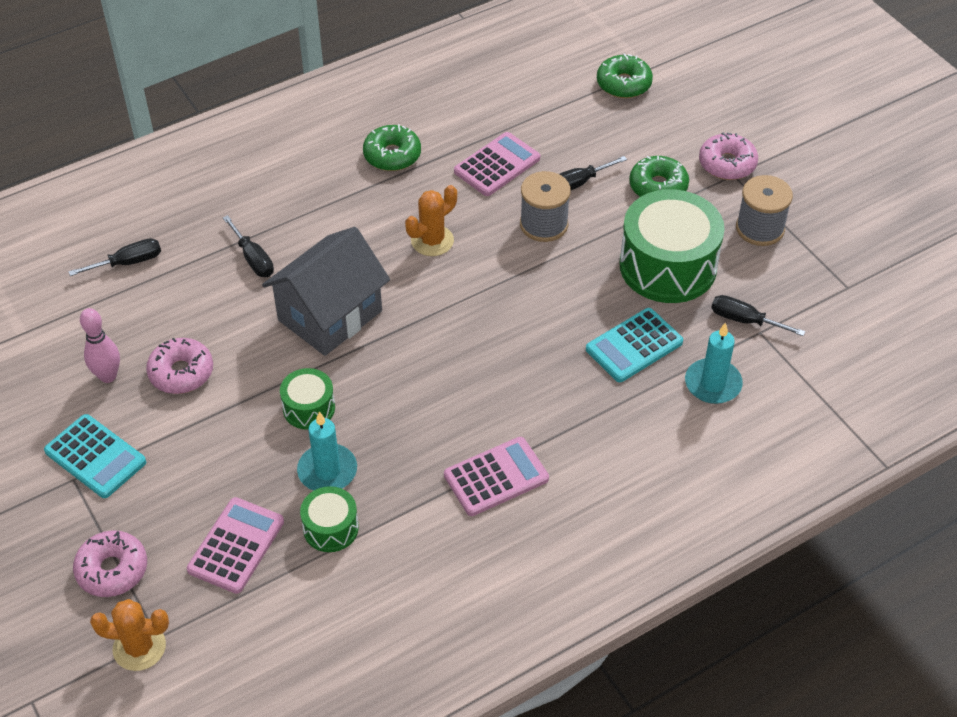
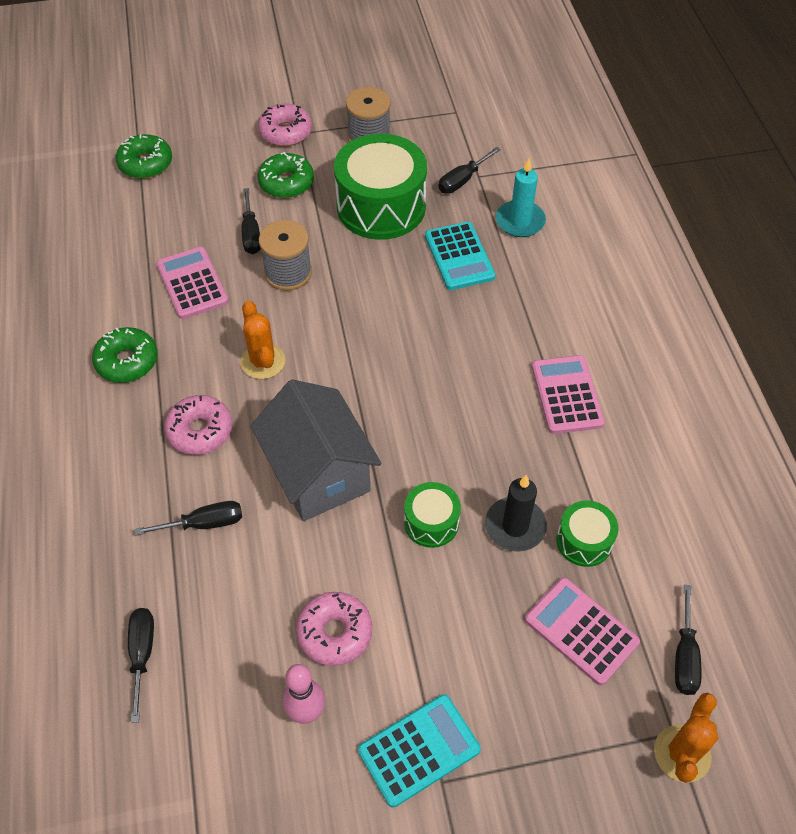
camera: 70 degrees left, 5 degrees up
(112, 570) = (578, 762): pink donut -> pink donut (200, 431)
(235, 633) = (684, 656): none -> black screwdriver
(327, 471) = (515, 526): turquoise candle -> black candle

